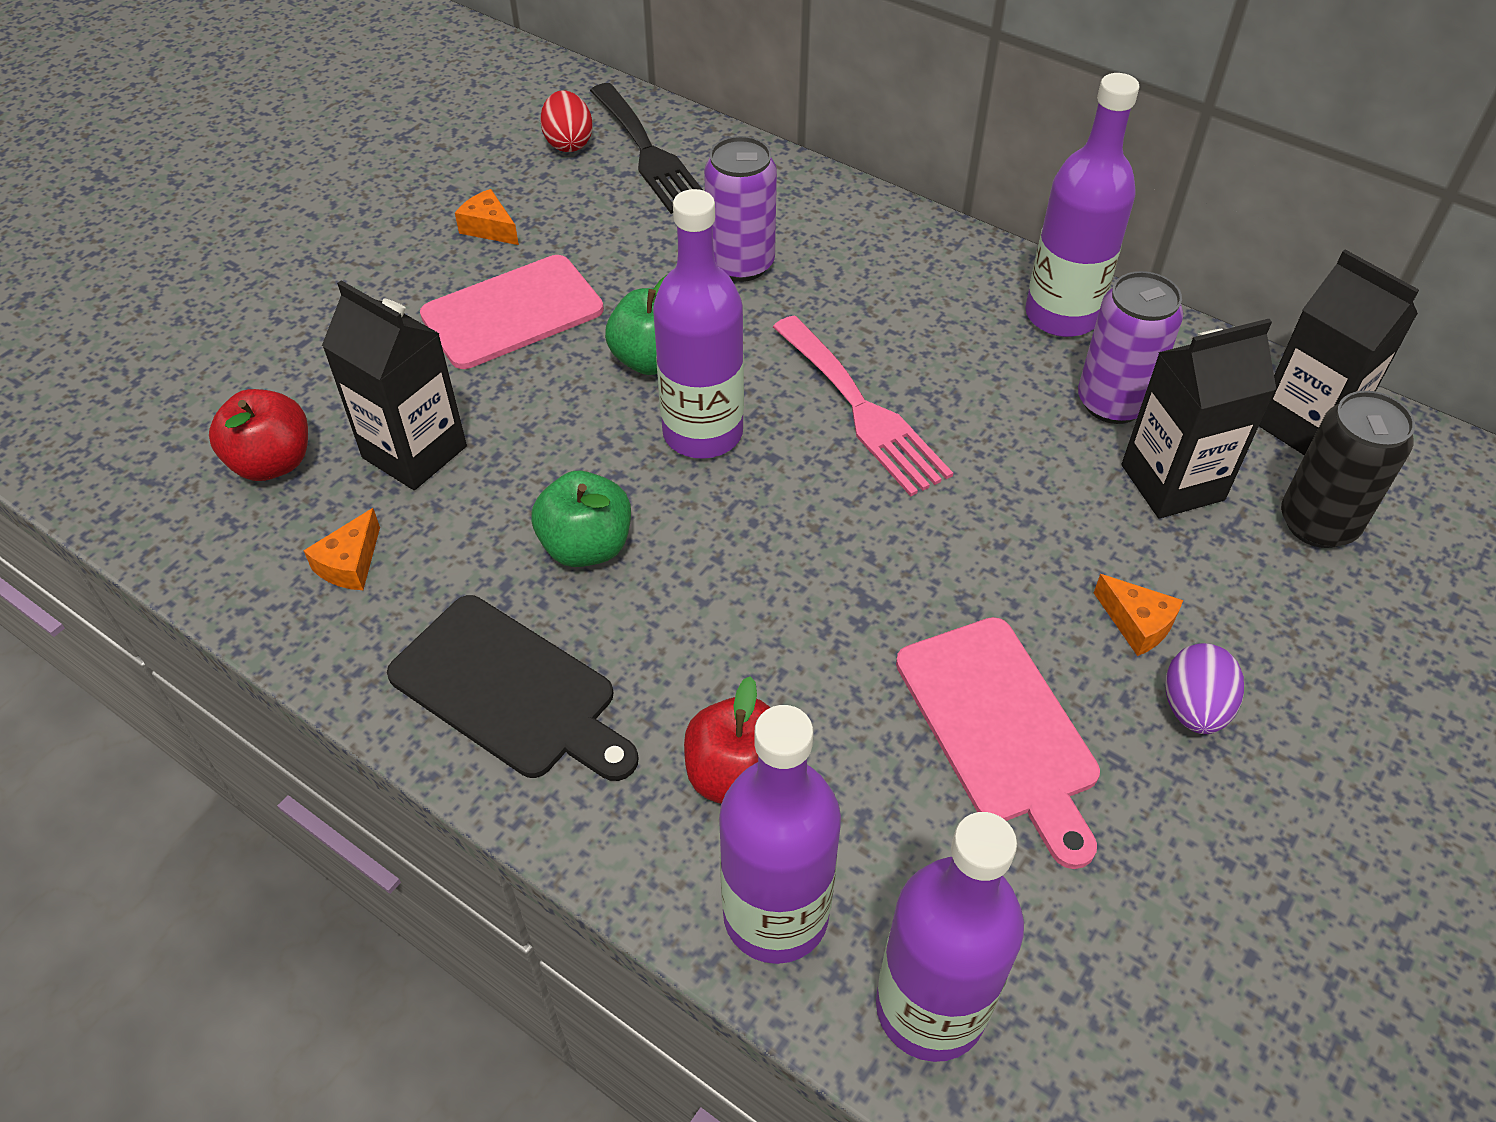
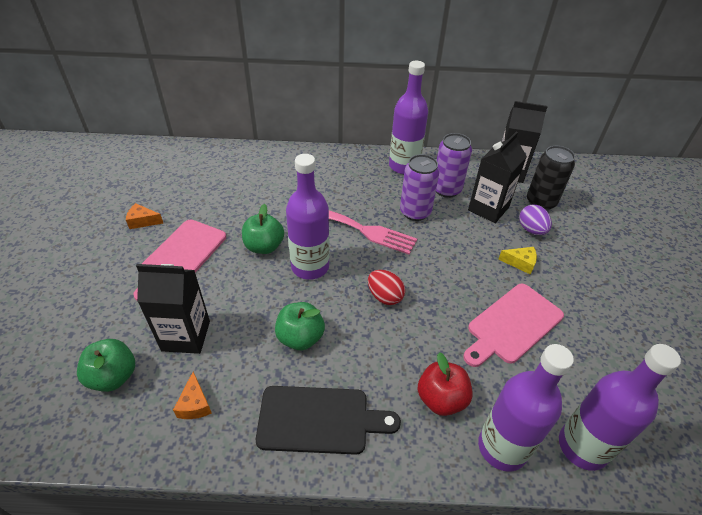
camera: 35 degrees left, 5 degrees down
(272, 462) = (113, 376): red apple -> green apple
(568, 143) = (152, 172): red egg -> red egg (385, 296)
(648, 153) = (193, 164): black fork -> none
(741, 264) = (269, 193): purple can -> purple can (415, 212)
(1000, 728) = (512, 325): pink cutting board -> pink cutting board turned 105 degrees clockwise
(1137, 624) = (520, 263): orange cheese -> yellow cheese
(1194, 708) = (562, 283): purple egg -> purple egg (531, 230)

